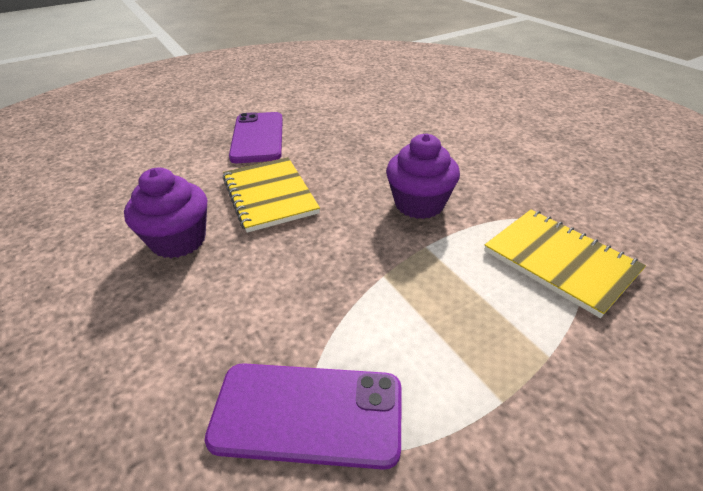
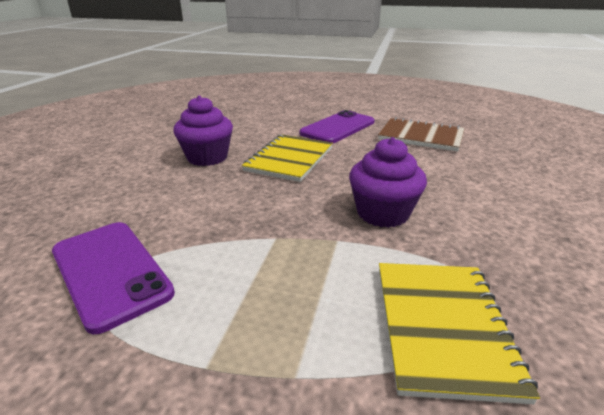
camera: 45 degrees right, 10 degrees down
(341, 116) = (421, 136): none -> brown notebook

